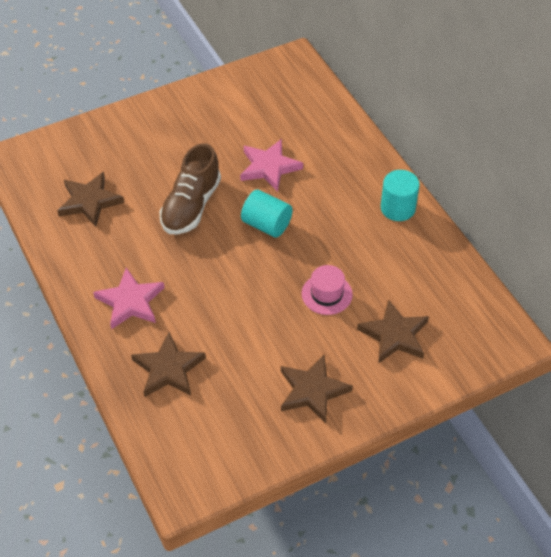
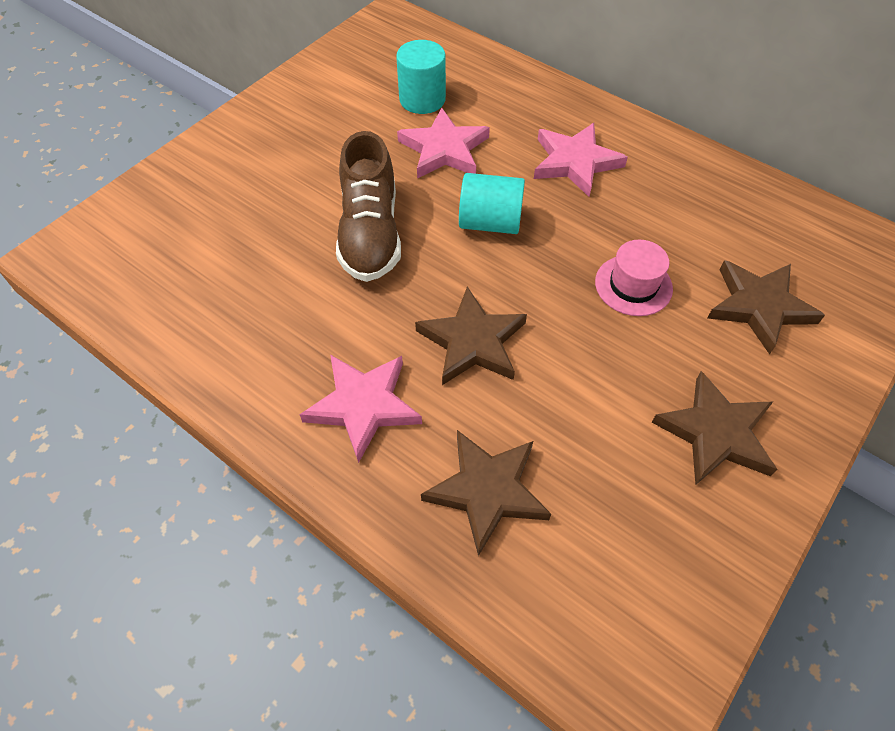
camera: 25 degrees left, 5 degrees up
(89, 201) = (215, 278): brown star -> brown star (472, 342)
(347, 205) = (575, 162): none -> pink star
(398, 208) = (639, 145): turquoise cylinder -> turquoise cylinder (422, 99)

